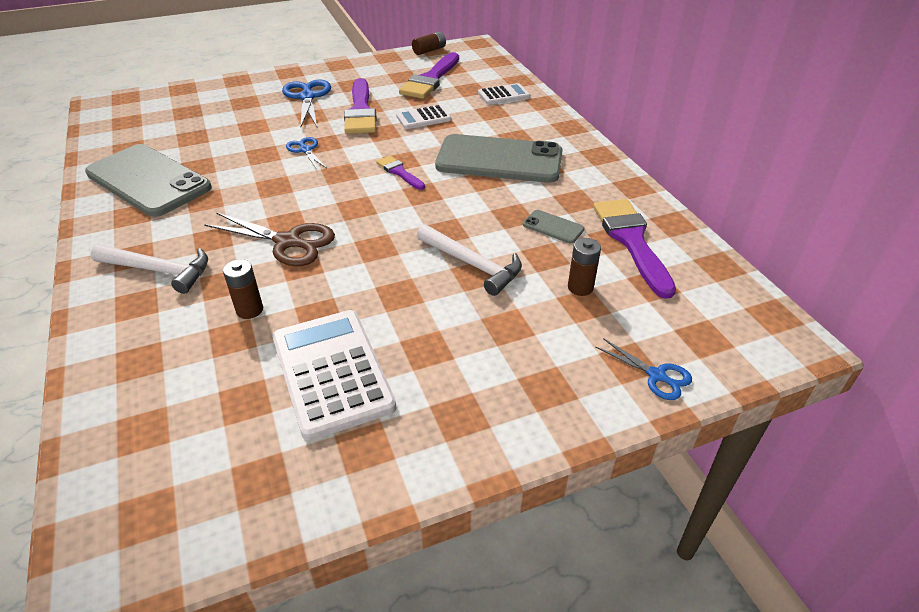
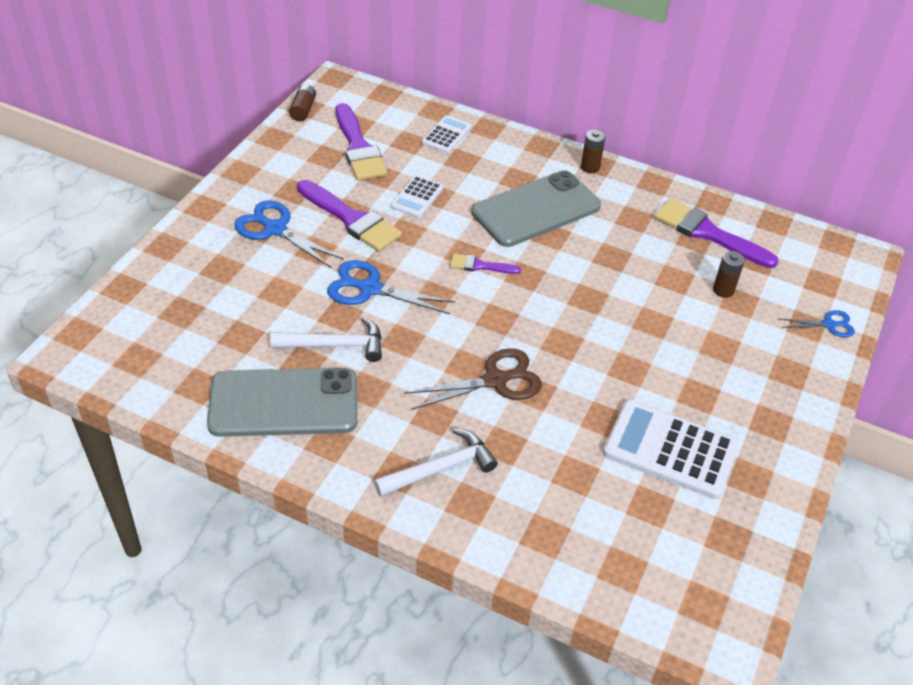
camera: 45 degrees left, 5 degrees up
(249, 310) = (555, 448): brown battery -> brown battery (590, 167)
(305, 150) = (370, 289): blue scissors -> blue scissors, size x1.73
(472, 264) = (641, 315): white hammer -> white hammer (335, 345)
(553, 227) = (649, 251): grey phone -> none

